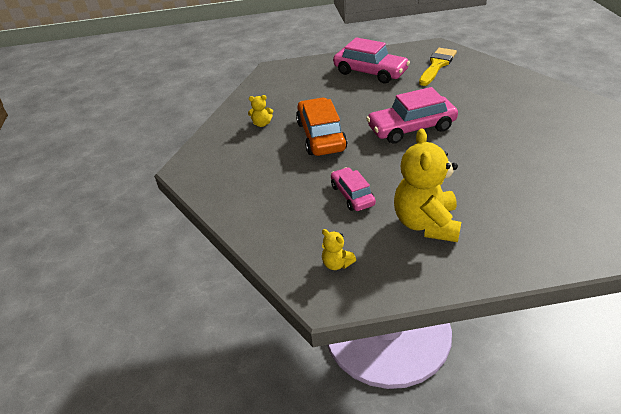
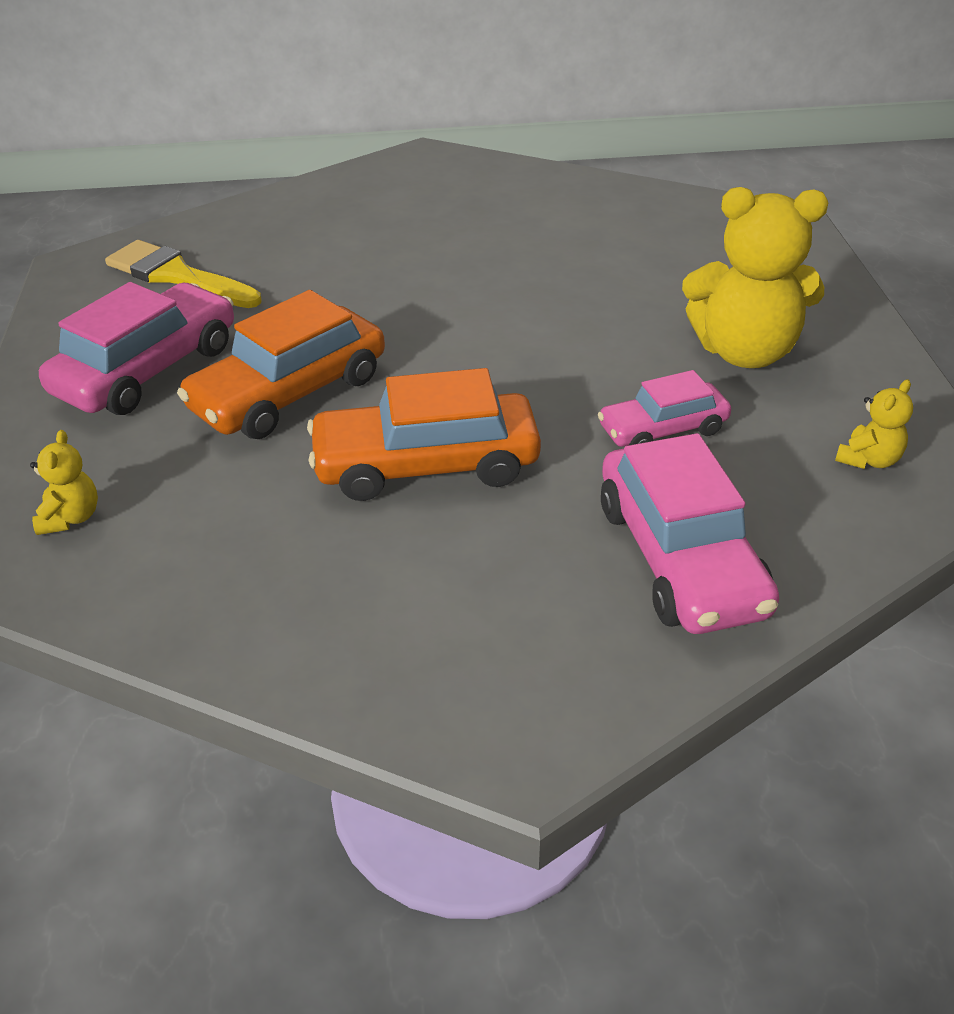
camera: 90 degrees left, 0 degrees up
(262, 124) = (328, 575): yellow teddy bear -> yellow teddy bear (71, 518)
(361, 101) = (289, 393): none -> orange car
(411, 128) = (433, 336): pink car -> pink car (680, 558)

